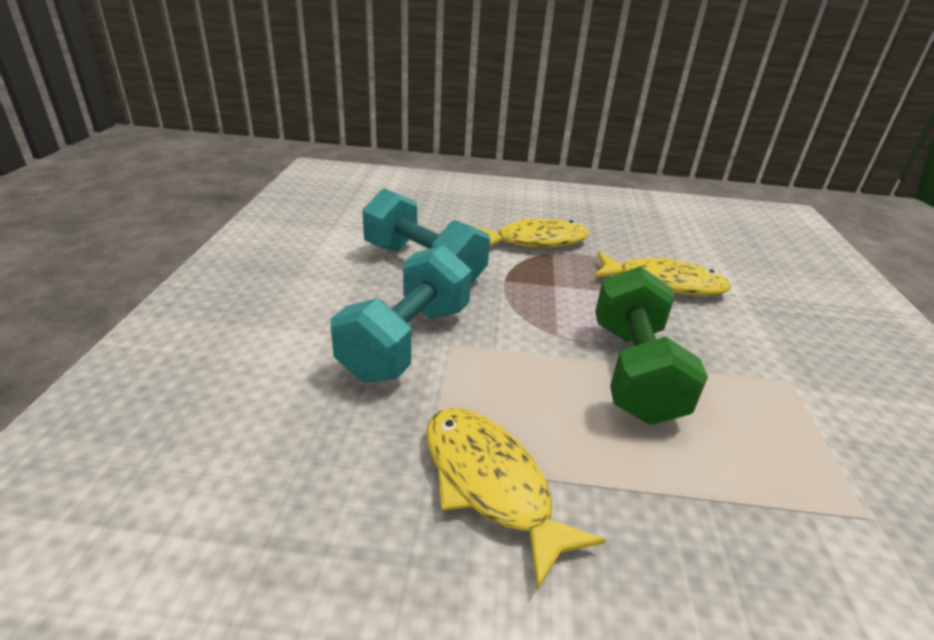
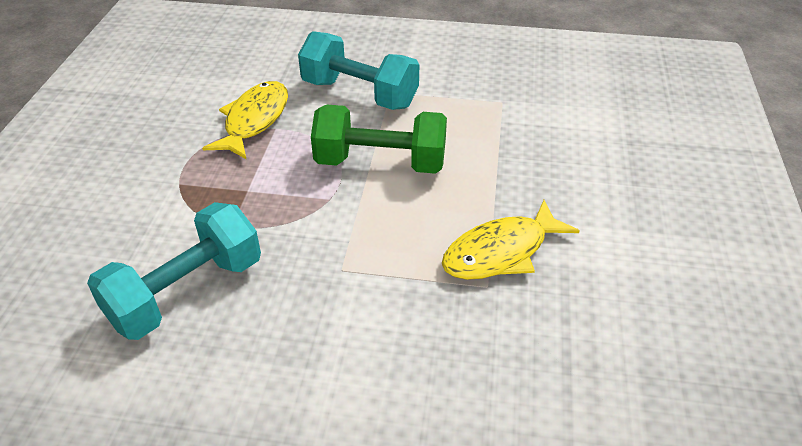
camera: 85 degrees left, 10 degrees up
(407, 341) = (336, 302): turquoise dumbbell -> turquoise dumbbell (359, 94)
(535, 241) = (150, 193): yellow fish -> none

